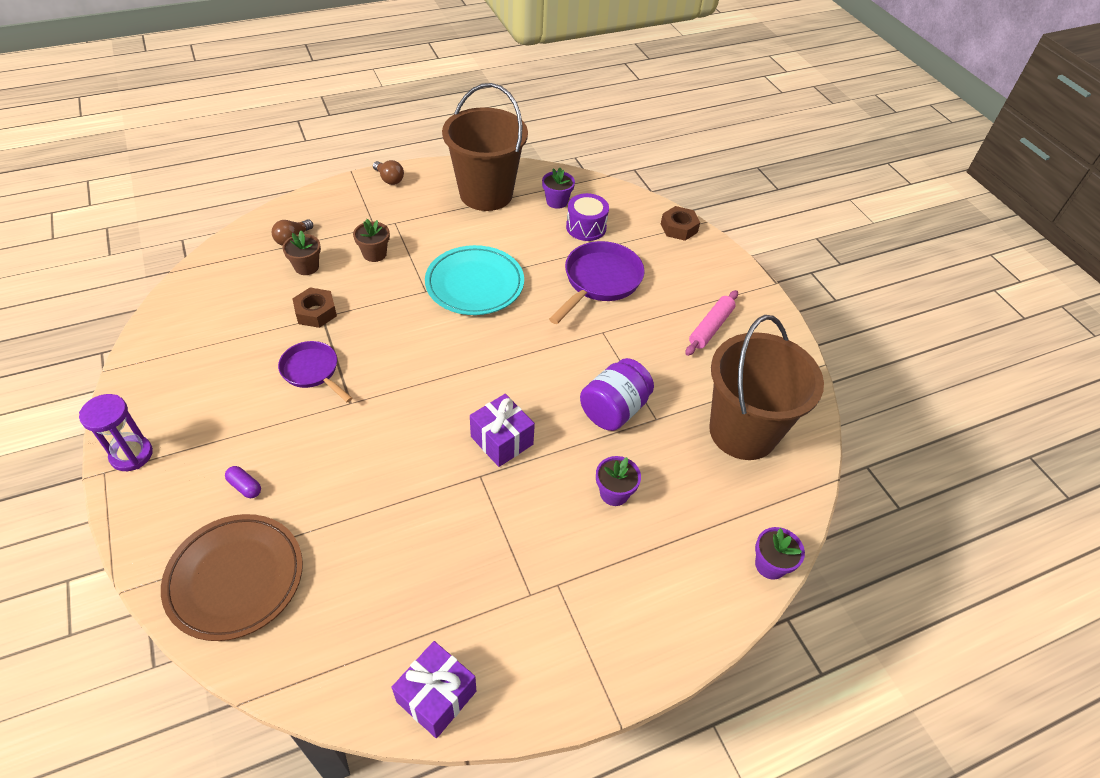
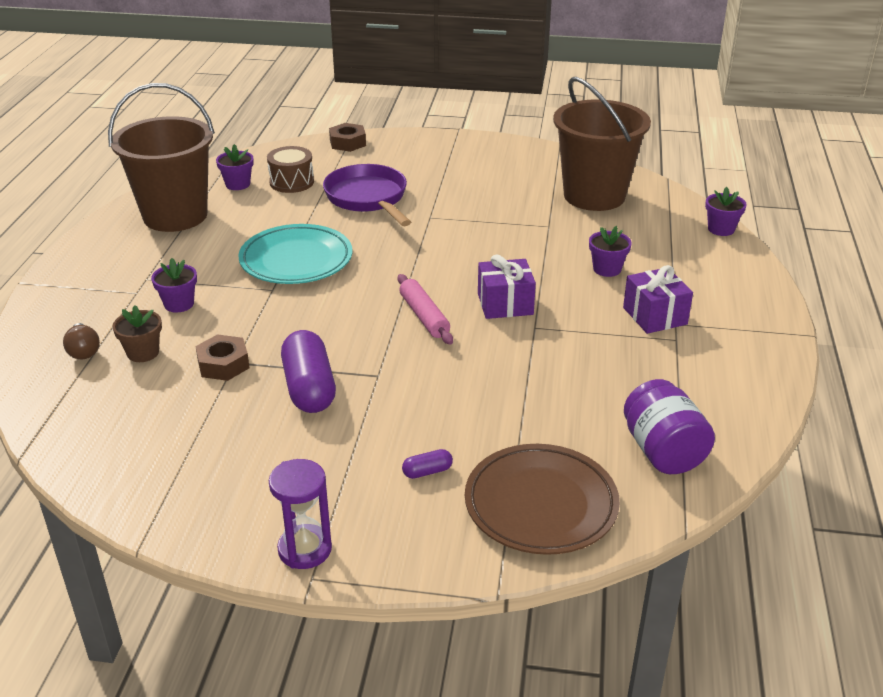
camera: 55 degrees left, 15 degrees down
(312, 371) = (309, 388): purple pan -> purple capsule
(374, 254) = (179, 304): brown flower pot -> purple flower pot
(389, 179) = (71, 263): brown light bulb -> none
(436, 696) = (743, 415): purple gift -> purple gift (655, 316)
(586, 227) = (291, 182): purple drum -> brown drum
(614, 409) = (521, 241): purple jar -> purple jar (663, 451)
(710, 327) = (476, 170): pink rolling pin -> pink rolling pin (424, 316)

